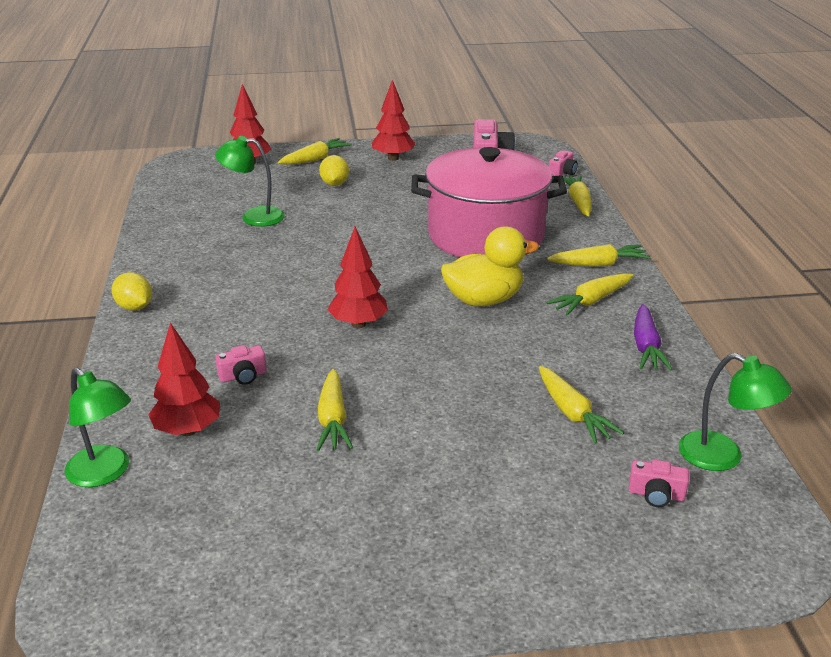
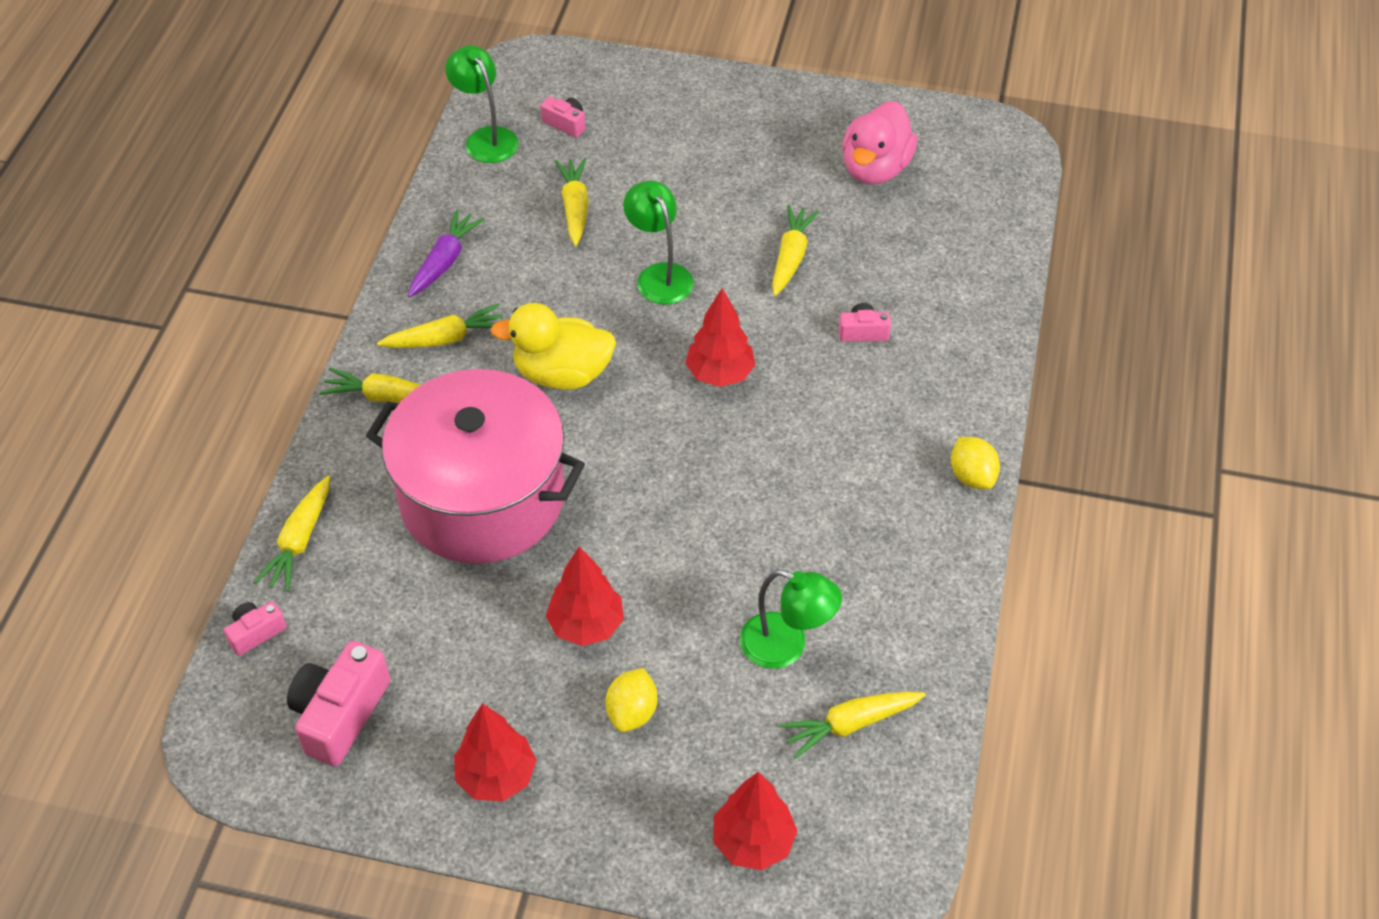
camera: 160 degrees left, 20 degrees up
(105, 473) = (1001, 254): green lamp -> green lamp (659, 275)
(188, 430) = (925, 280): red tree -> red tree (586, 625)
(266, 534) = (875, 168): none -> pink duck
(315, 159) = (633, 819): yellow carrot -> yellow carrot (850, 724)

